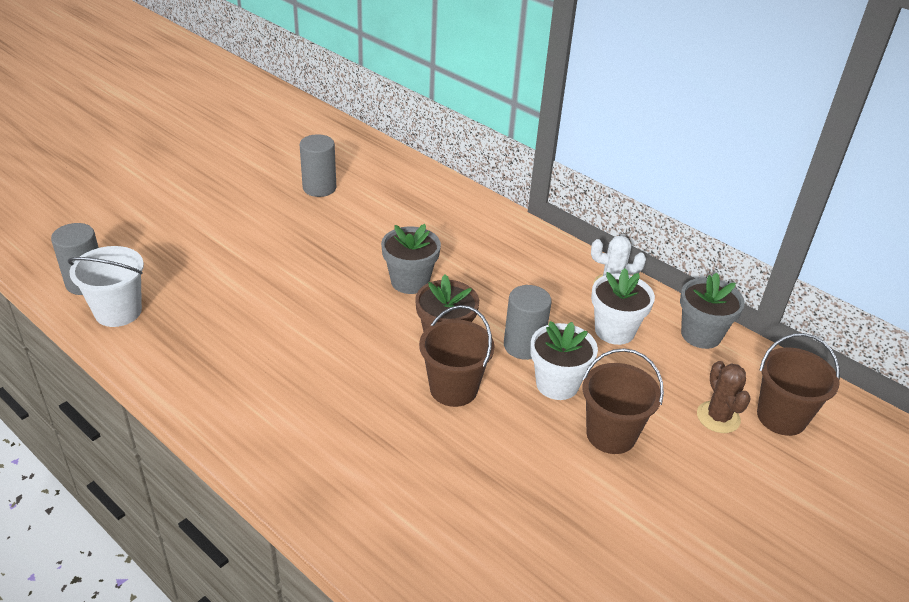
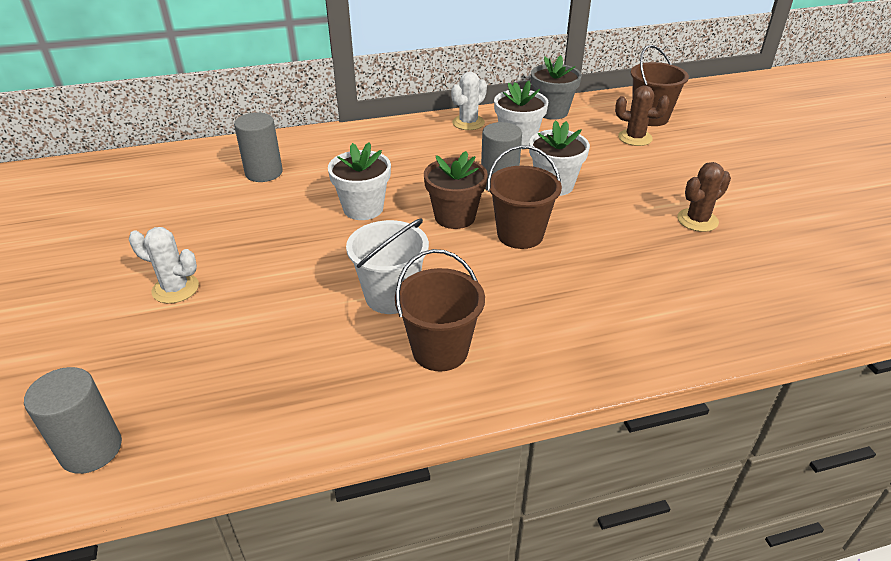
camera: 55 degrees left, 0 degrees up
(118, 312) = (184, 432): white bucket -> white bucket (391, 296)
(243, 239) = (175, 289): none -> white cactus
(319, 188) = (158, 211): grey cylinder -> grey cylinder (264, 173)
(410, 281) = (363, 208): grey flower pot -> white flower pot
(595, 515) = (697, 220): none -> brown cactus
(611, 434) = (623, 183): brown bucket -> brown bucket (440, 350)

